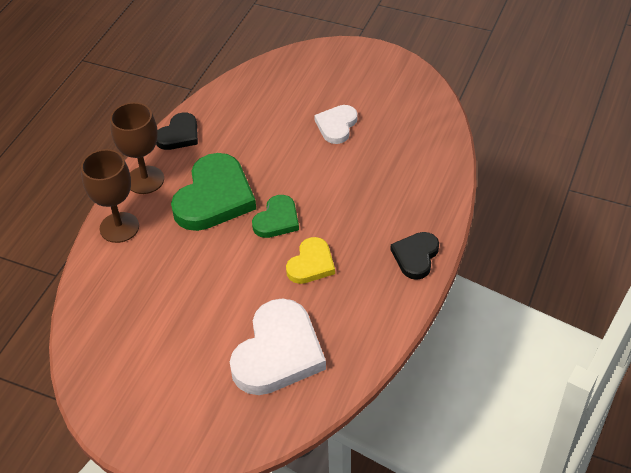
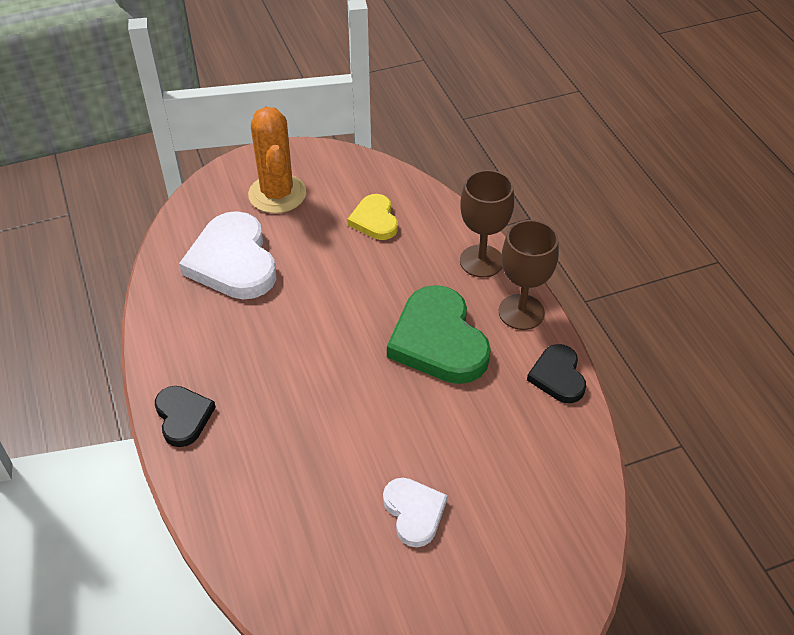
camera: 135 degrees right, 0 degrees up
(180, 394) = (277, 194): none -> orange cactus
(277, 220) = (354, 360): green heart -> none
(311, 264) = (278, 343): yellow heart -> yellow heart (374, 220)

